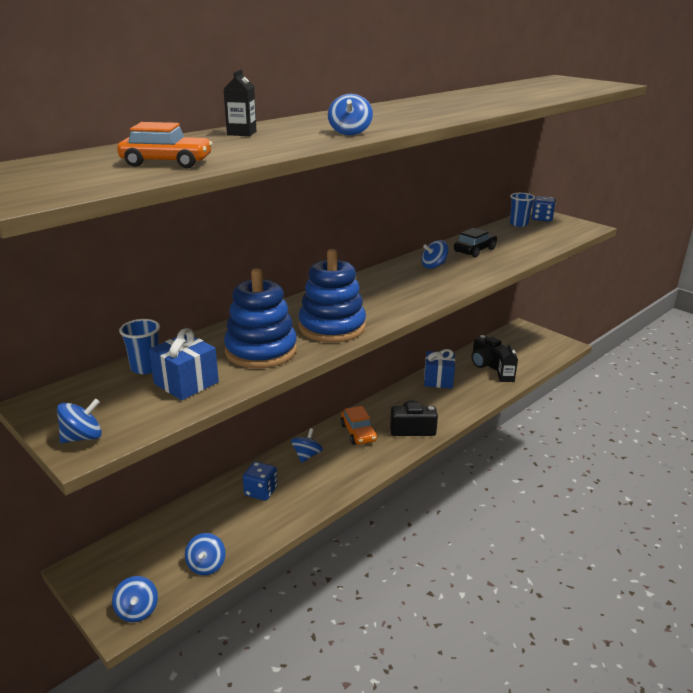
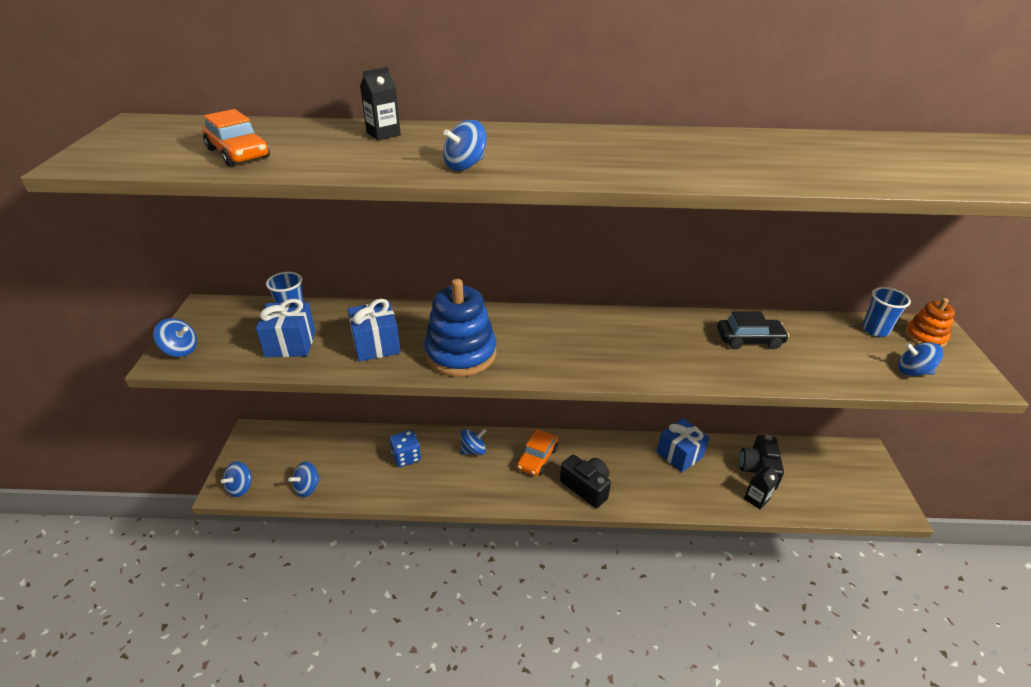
camera: 45 degrees right, 10 degrees up
(261, 351) = (376, 345): blue stacking toy -> blue gift
(434, 266) = (667, 336): blue spinning top -> blue spinning top (913, 371)
(542, 219) = (925, 337): blue dice -> orange stacking toy

